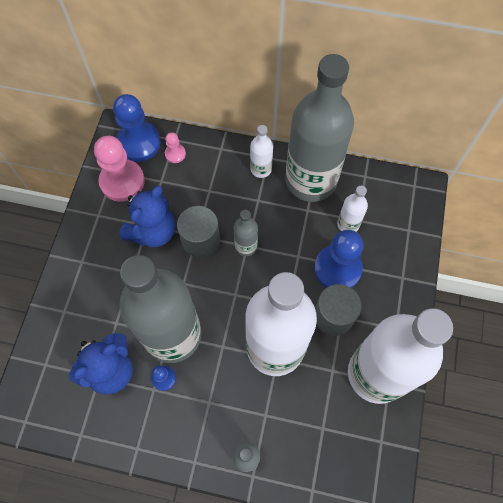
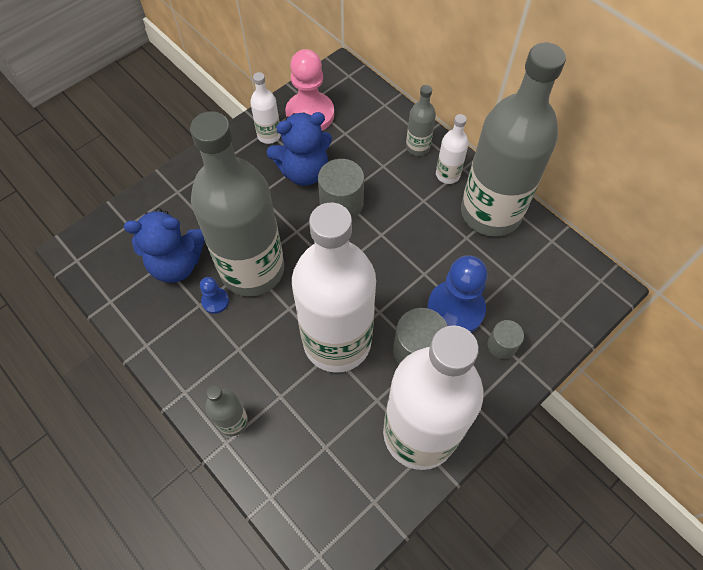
camera: 35 degrees right, 5 degrees down
(139, 143) = (350, 90): blue pawn -> none
(175, 154) = (375, 117): pink pawn -> none
(246, 246) = (379, 234): grey bottle -> grey bottle (417, 147)
(348, 224) = (498, 275): white bottle -> white bottle (269, 135)
(385, 274) = (501, 345): none -> grey cylinder

